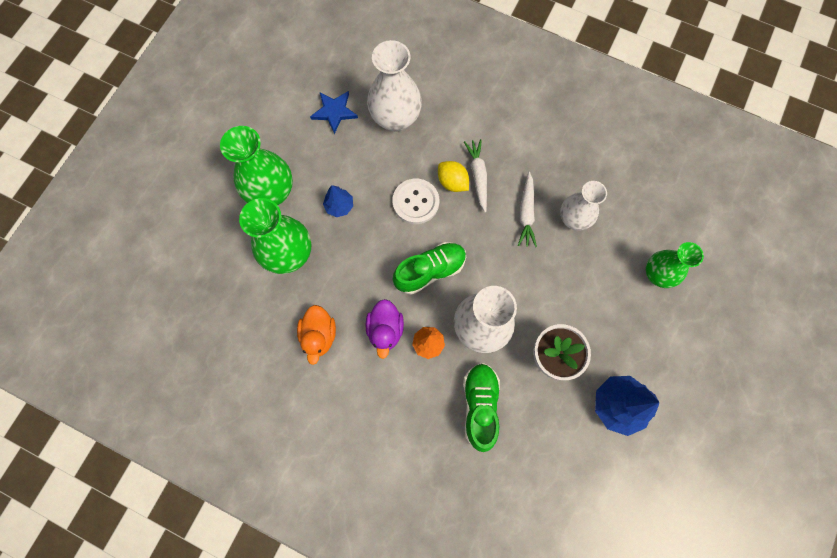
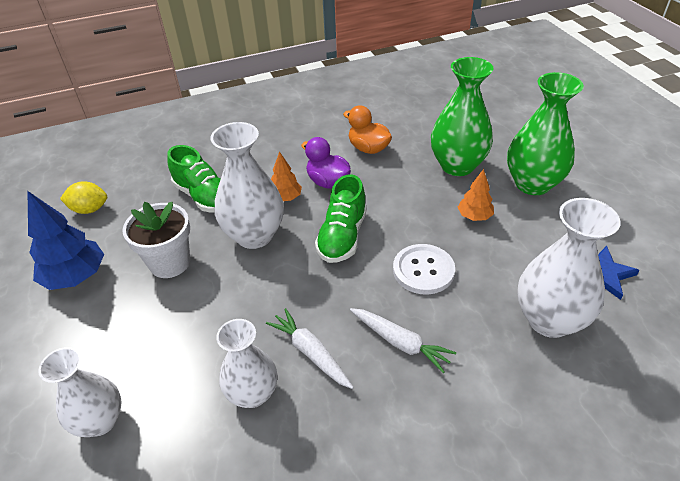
camera: 135 degrees right, 30 degrees down
(339, 206) = (474, 216): blue tree -> orange tree
(452, 182) = (415, 314): yellow lemon -> yellow lemon (89, 209)
(657, 274) = (100, 421): green vase -> white vase

